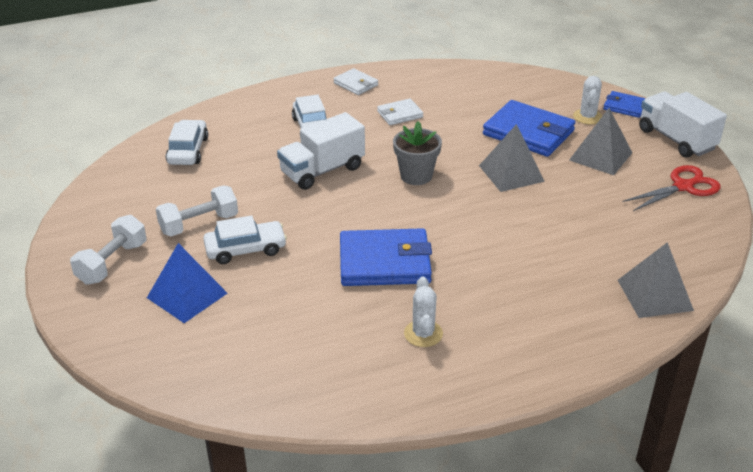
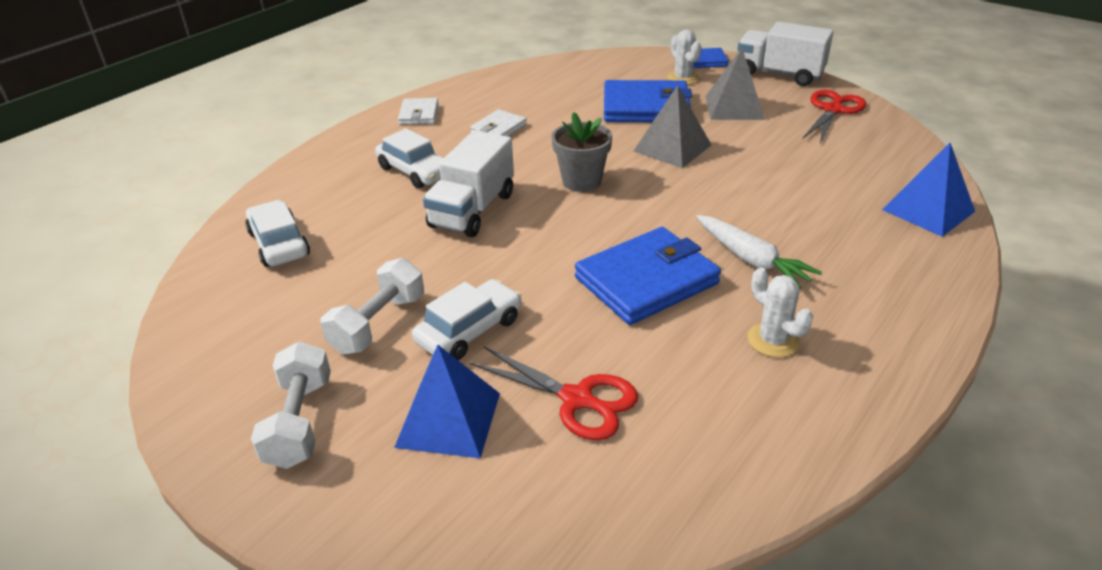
camera: 30 degrees left, 0 degrees up
(266, 315) = (576, 399): none -> red scissors
(356, 84) = (419, 114): white wallet -> white wallet turned 75 degrees clockwise
(472, 277) = (751, 260): none -> white carrot
(655, 295) = (928, 210): grey pyramid -> blue pyramid

